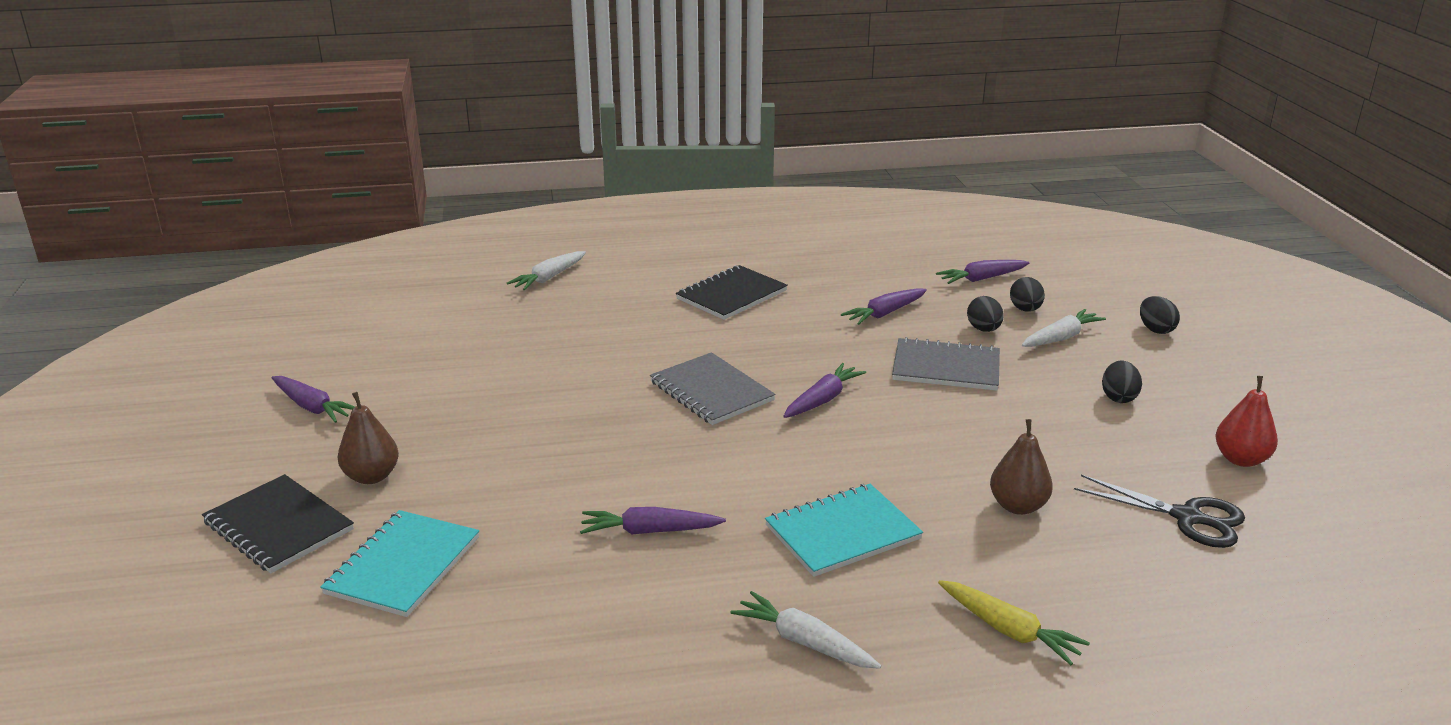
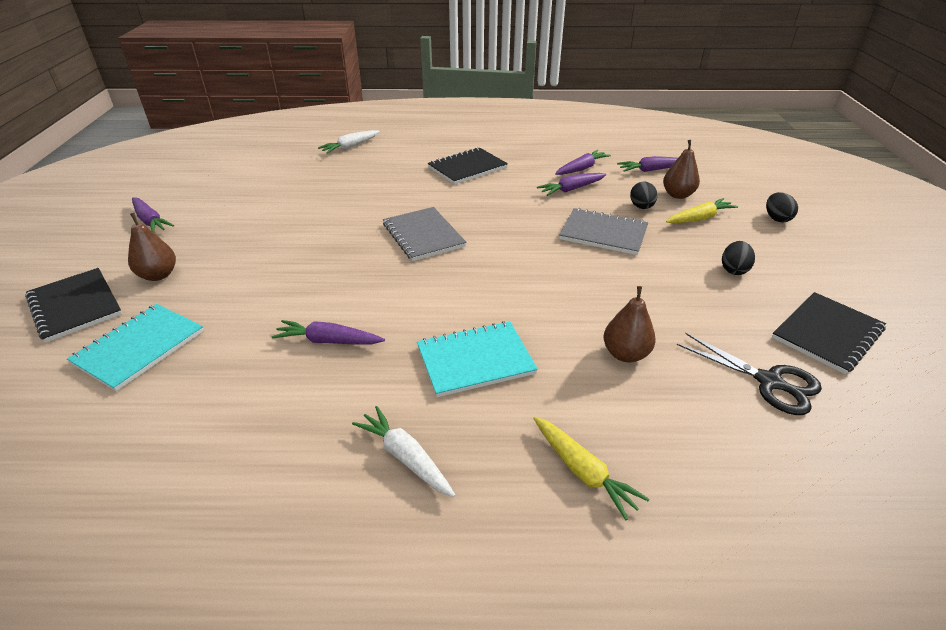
camera: 10 degrees right, 10 degrees up
(822, 400) = (501, 249): purple carrot -> purple carrot (581, 169)
(1025, 309) = (677, 195): black egg -> brown pear
(1061, 338) = (699, 218): white carrot -> yellow carrot
(1241, 459) = (827, 334): red pear -> black notebook

